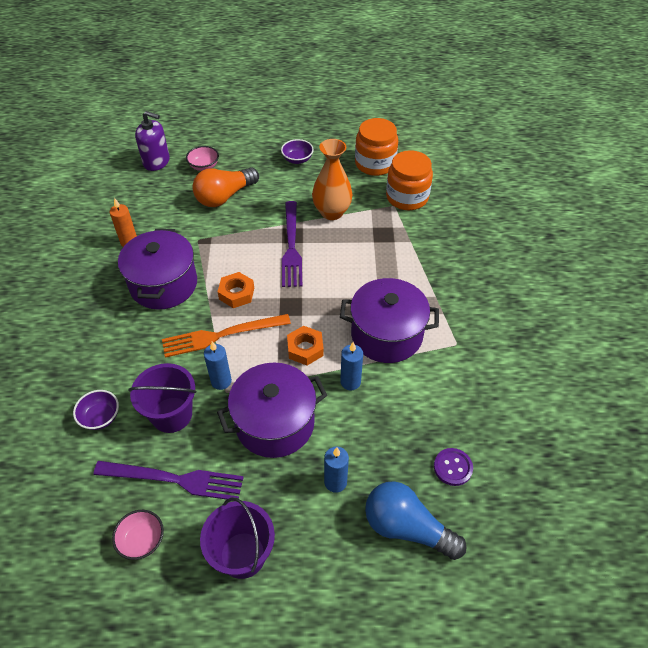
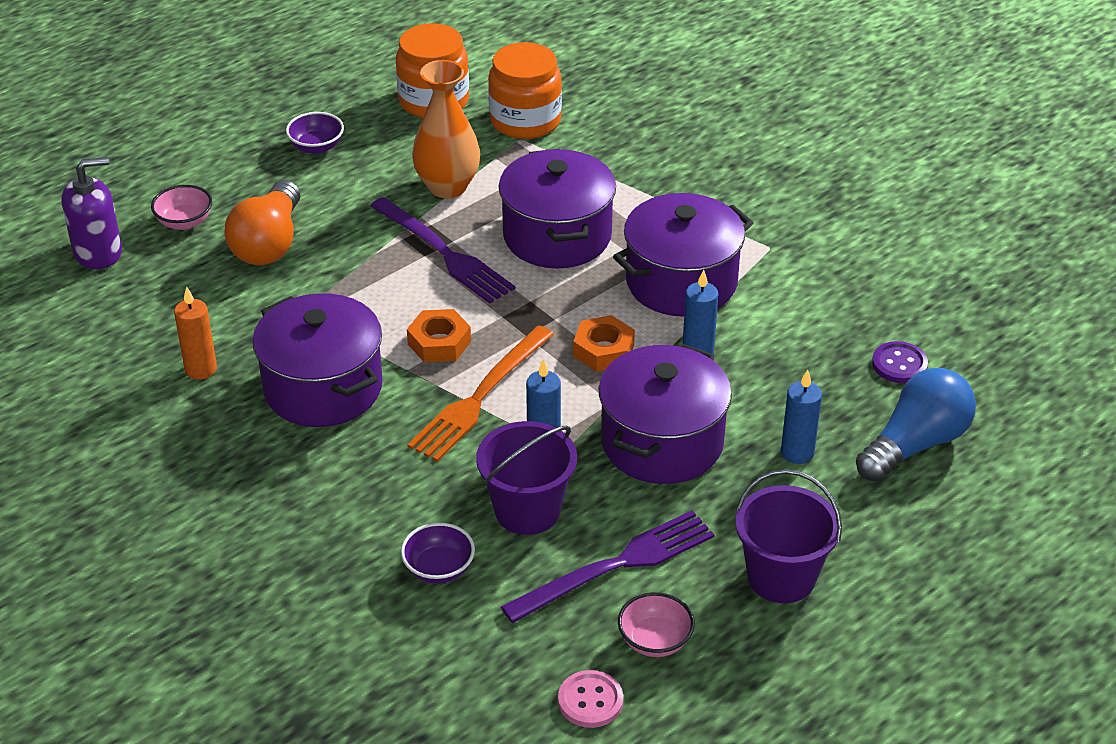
camera: 40 degrees left, 10 degrees down
(76, 550) = (590, 701): none -> pink button
(353, 269) = (557, 236): none -> purple pot
(407, 527) = (915, 444): blue light bulb -> blue light bulb turned 150 degrees clockwise

